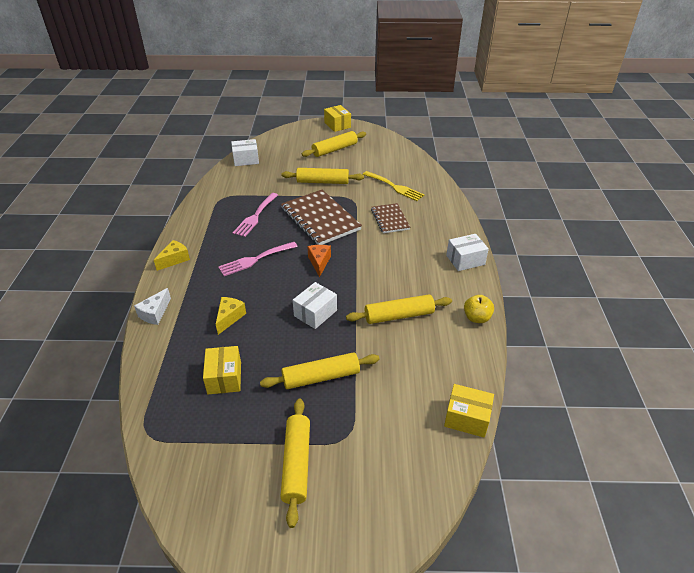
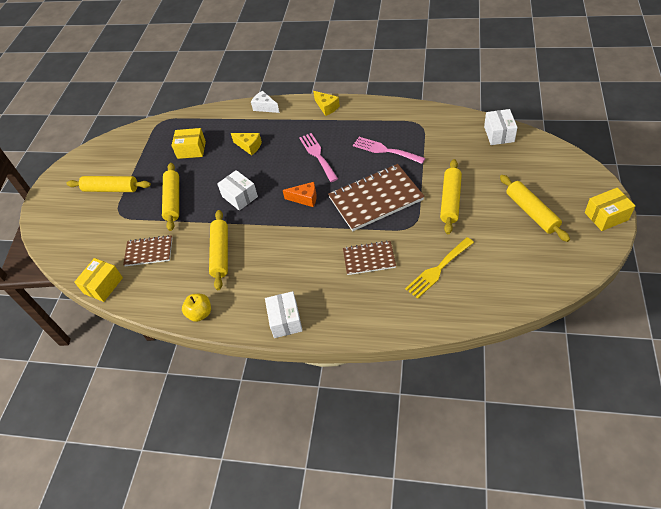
camera: 105 degrees right, 10 degrees up
(407, 382) = (149, 252): none -> brown notebook

